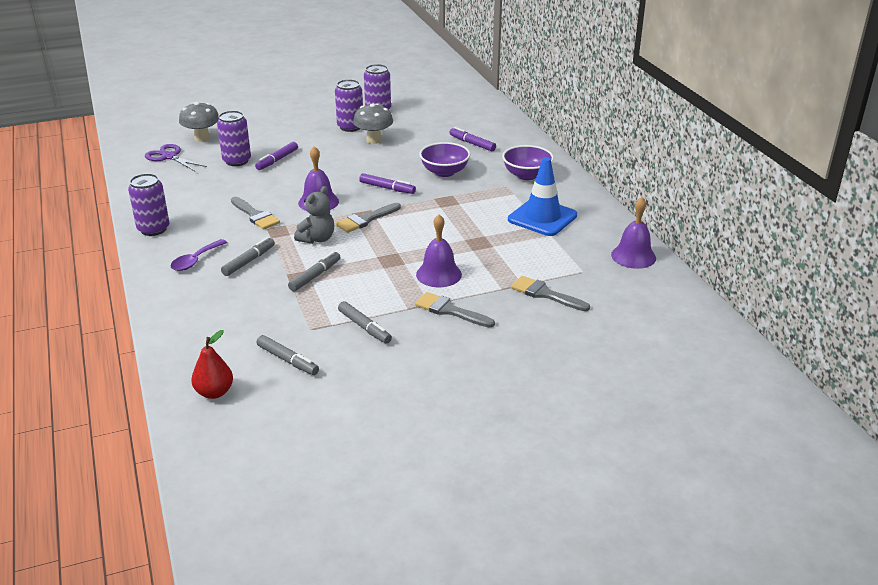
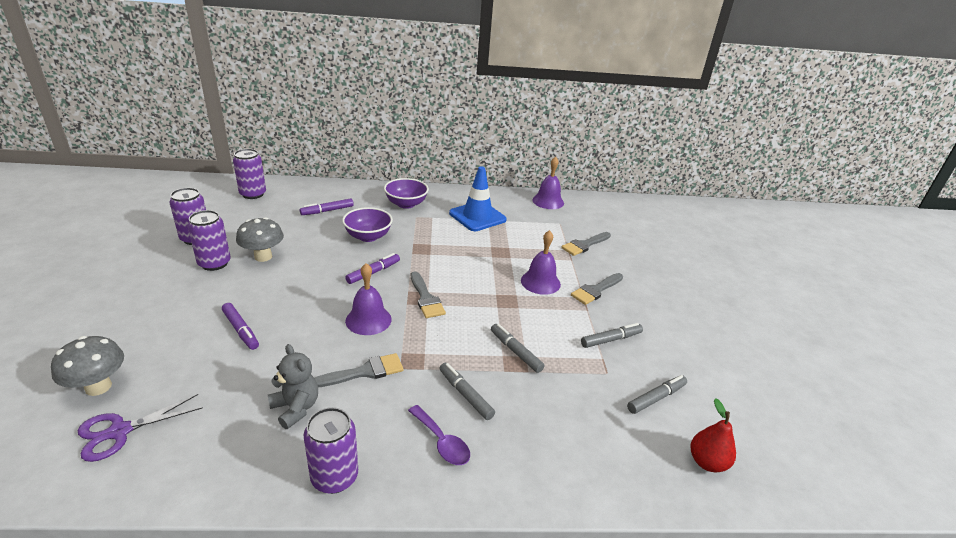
camera: 75 degrees left, 0 degrees up
(237, 161) = (207, 364): purple can -> purple can (253, 194)
(317, 239) = (445, 336): grey teddy bear -> grey teddy bear (296, 408)

